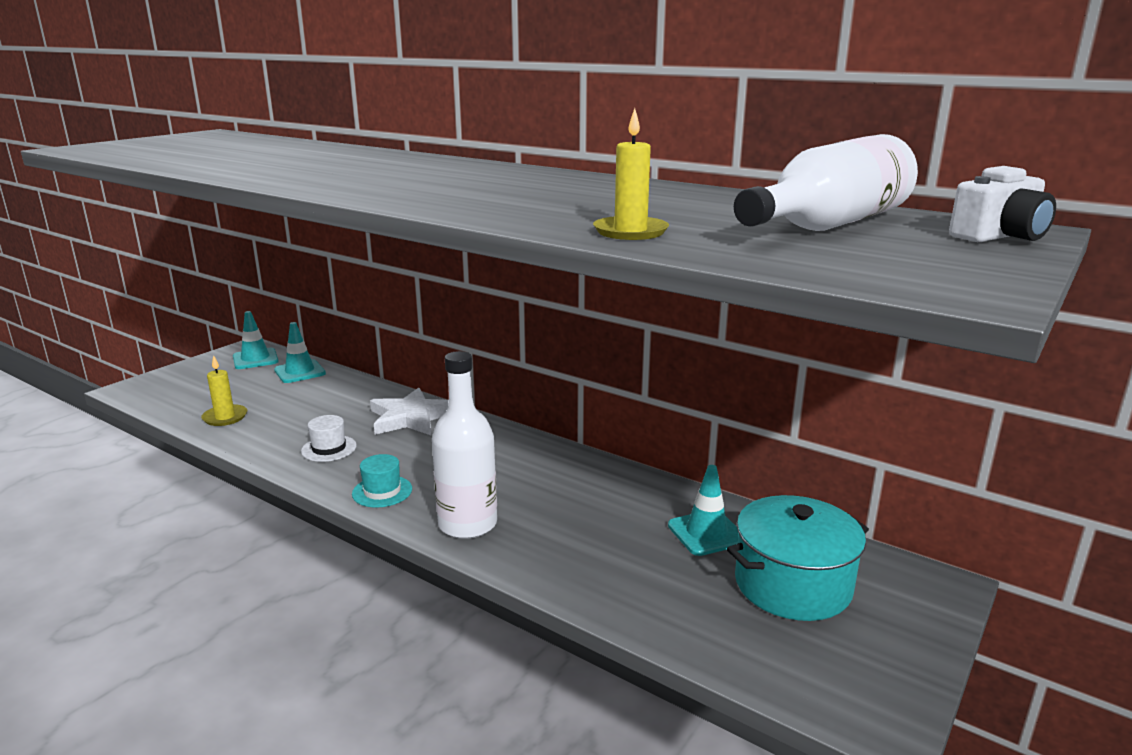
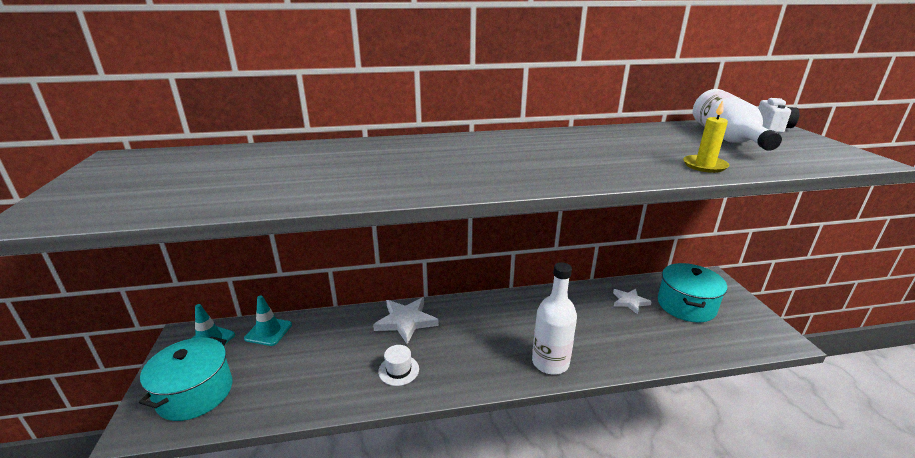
camera: 45 degrees left, 5 degrees up
(189, 387) = (195, 393): none -> turquoise pot
(225, 417) = (280, 396): yellow candle -> none
(382, 491) = (479, 374): turquoise hat -> none
(706, 533) = (629, 302): turquoise traffic cone -> white star

